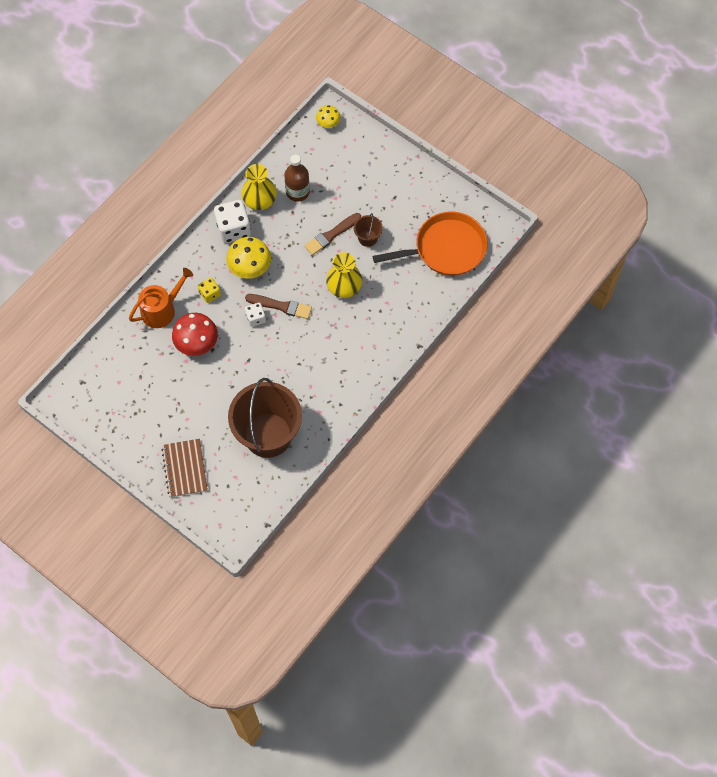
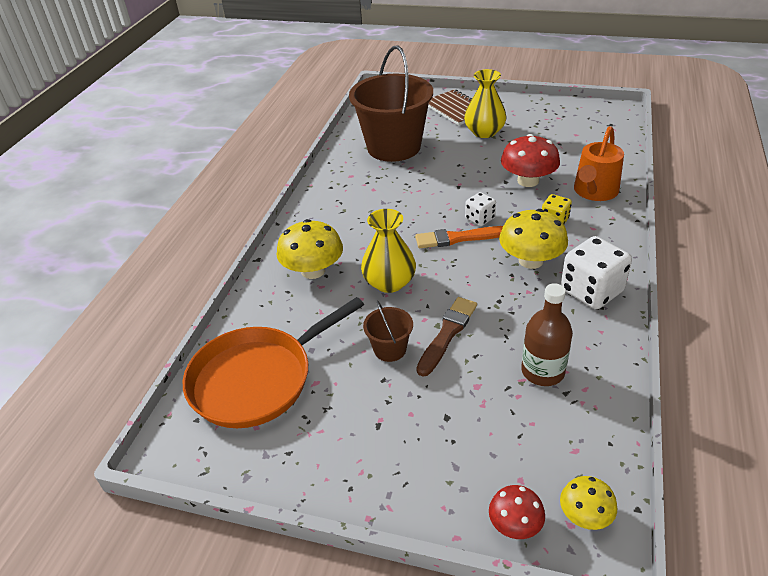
camera: 160 degrees right, 25 degrees down
(260, 200) = (589, 338): yellow vase -> yellow vase (484, 132)
(281, 306) = (458, 238): brown brush -> orange brush
(359, 130) = (515, 524): none -> red mushroom
(386, 318) = (313, 270): none -> yellow mushroom

